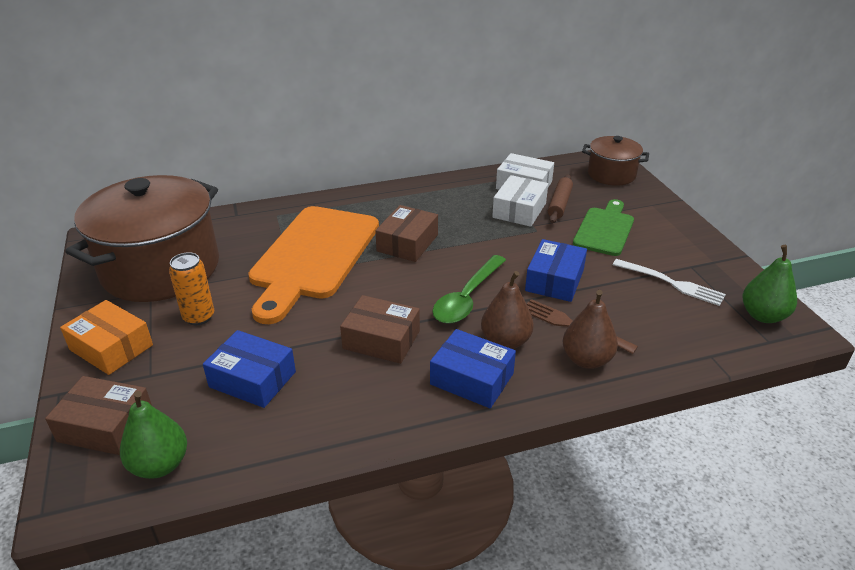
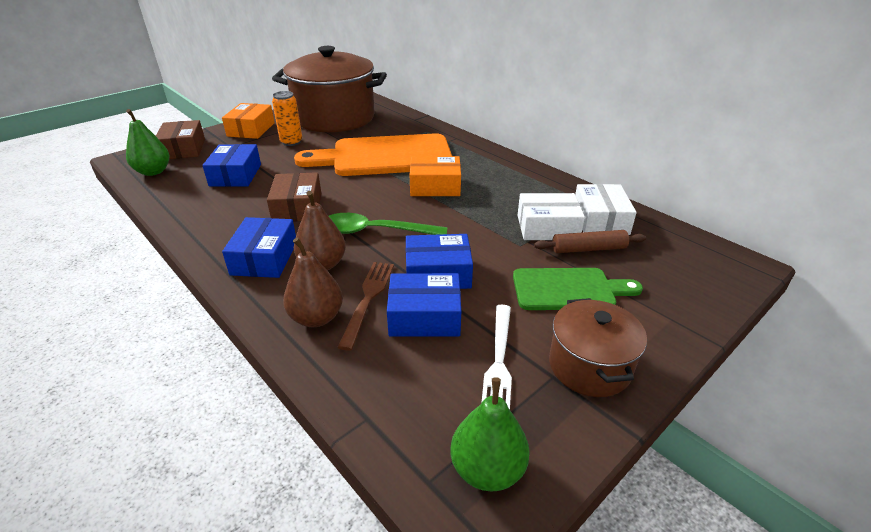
camera: 65 degrees right, 0 degrees up
(407, 243) = (435, 186): brown box -> orange box
(608, 302) = (424, 316): none -> blue box
(611, 174) = (705, 273): brown pot -> brown pot (589, 366)

